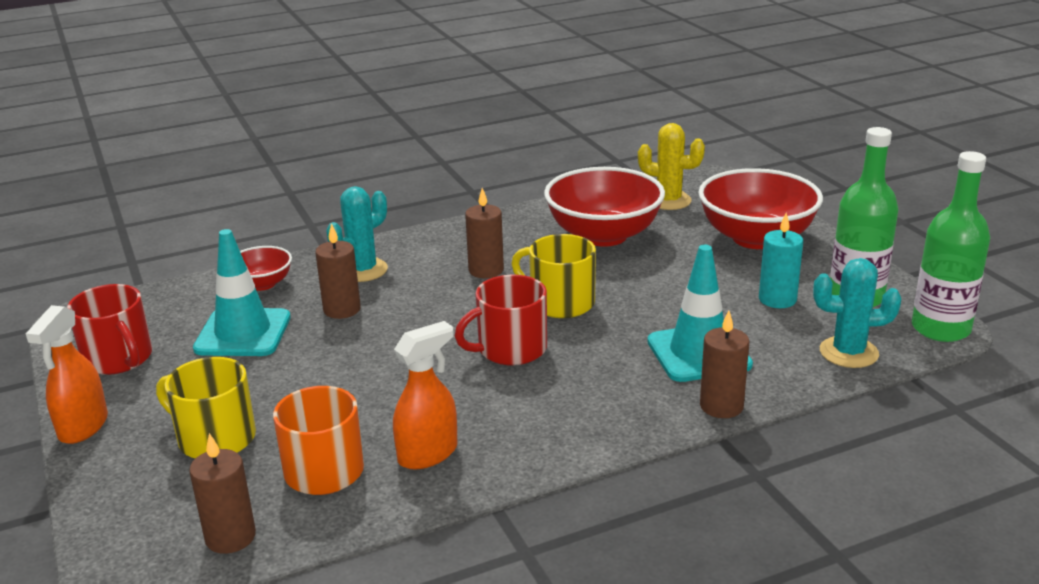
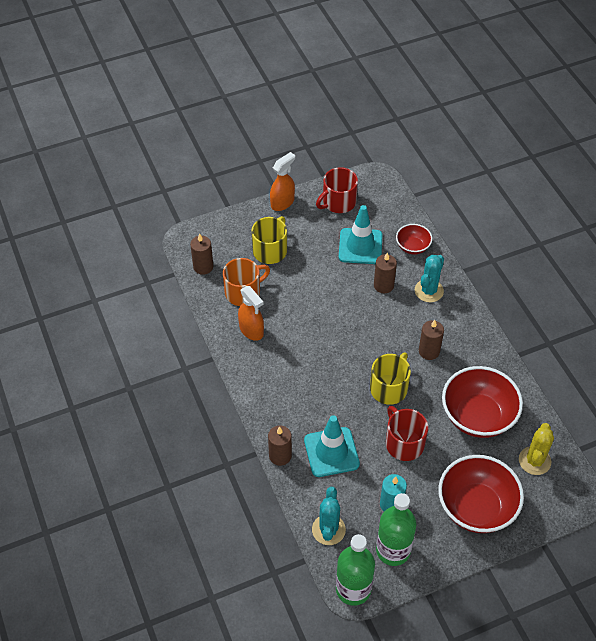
camera: 90 degrees right, 25 degrees up
(83, 427) = (282, 202): orange spray bottle -> orange spray bottle turned 120 degrees clockwise
(363, 270) = (429, 291): turquoise cactus -> turquoise cactus turned 75 degrees clockwise
(510, 349) = (340, 363): red mug -> red mug (404, 443)

